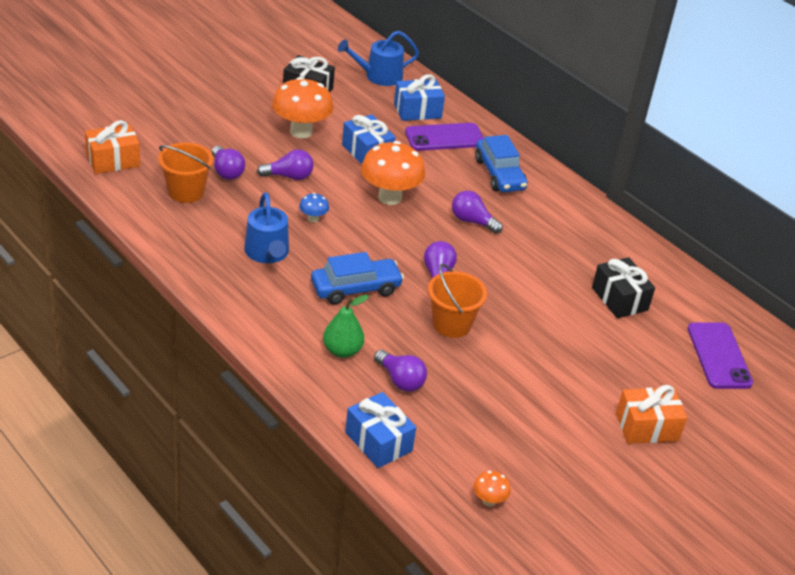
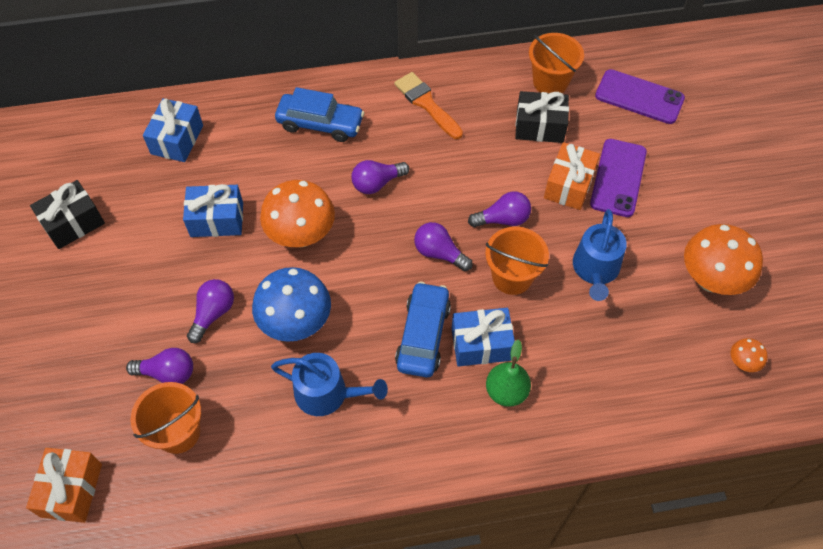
camera: 55 degrees left, 20 degrees up
(301, 131) = (143, 265): orange mushroom -> orange mushroom (710, 280)
(313, 219) = (296, 323): blue mushroom -> blue mushroom, size x2.21
(378, 441) = (640, 419): blue gift -> blue gift (481, 344)
(379, 76) = (95, 144): blue watering can -> blue watering can (595, 269)
(400, 380) = (567, 359): purple light bulb -> purple light bulb (503, 219)
(444, 137) = (236, 139): purple phone -> purple phone (618, 178)
(576, 225) = (426, 104): none -> orange brush
(647, 427) = (700, 196): orange gift -> orange gift (569, 185)
(675, 292) = (550, 82): none -> orange bucket

